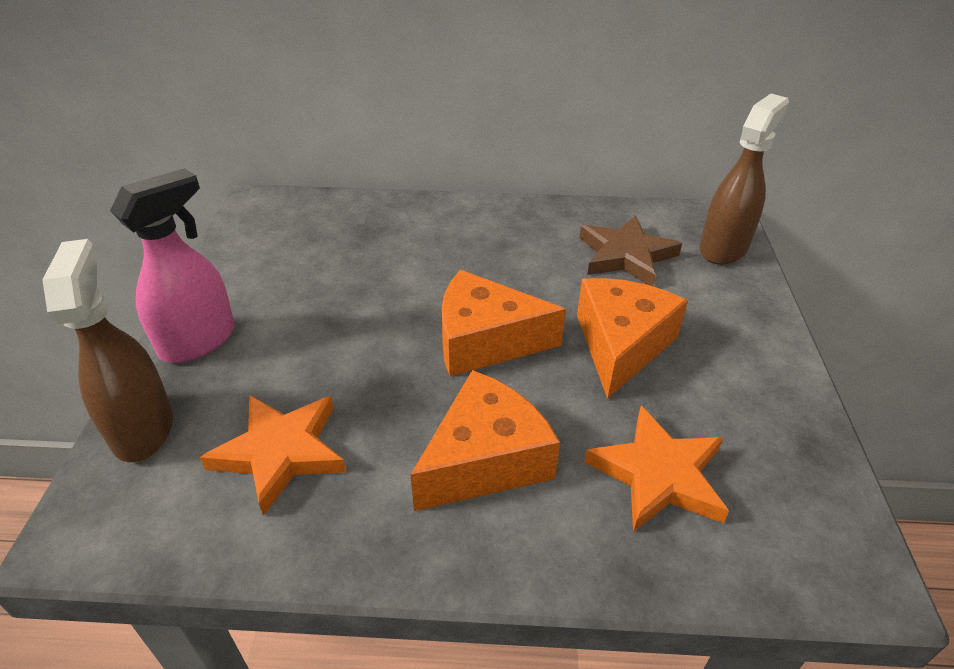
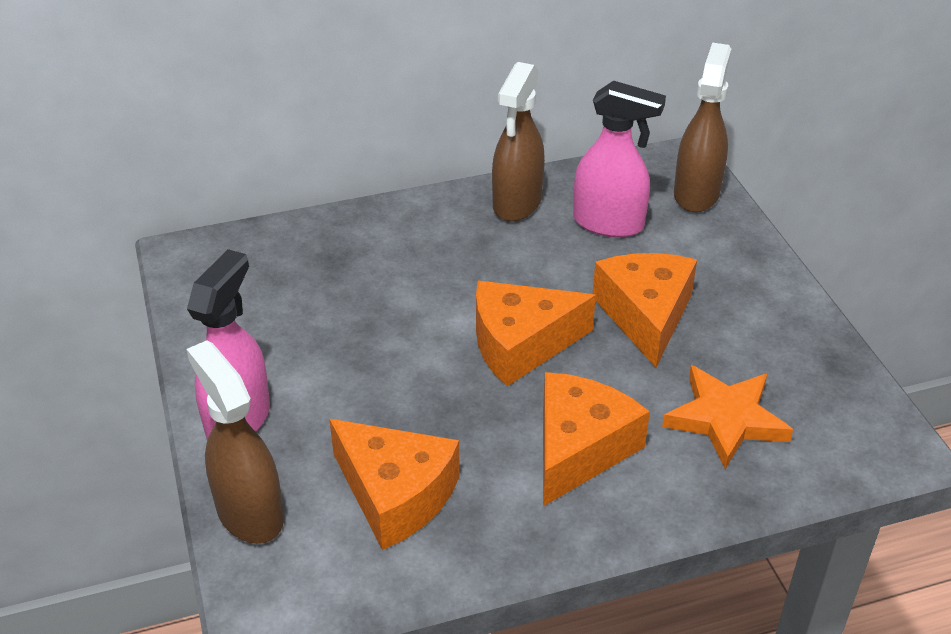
camera: 20 degrees left, 0 degrees up
(280, 452) = (396, 495): orange star -> orange cheese
(550, 221) = (517, 203): none -> brown spray bottle
(626, 255) = (609, 223): brown star -> pink spray bottle

